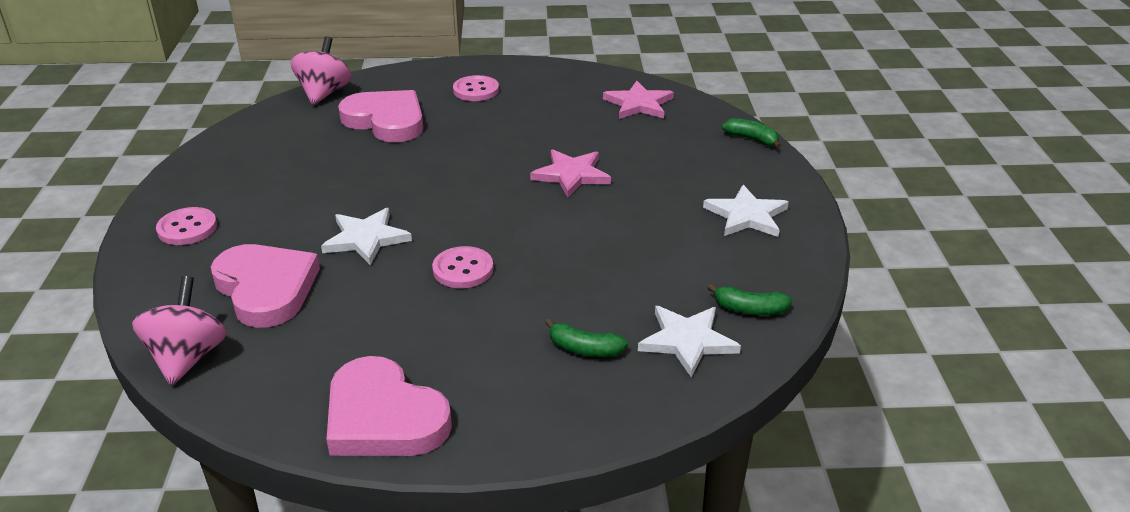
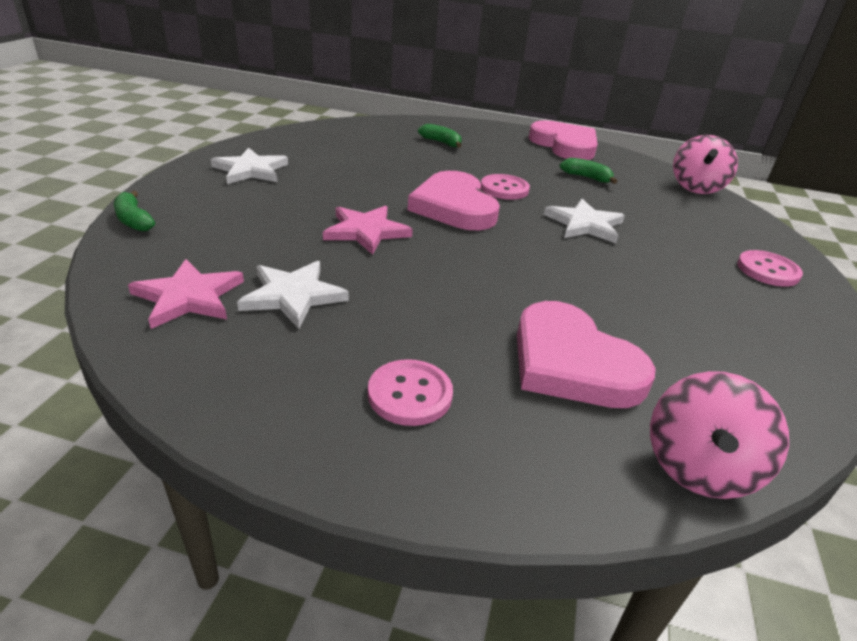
camera: 165 degrees left, 0 degrees up
(266, 288) = (660, 210): pink heart -> pink heart (454, 207)
(687, 341) = (378, 133): white star -> white star (293, 296)
(749, 309) = (325, 135): green banana -> green banana (586, 177)

